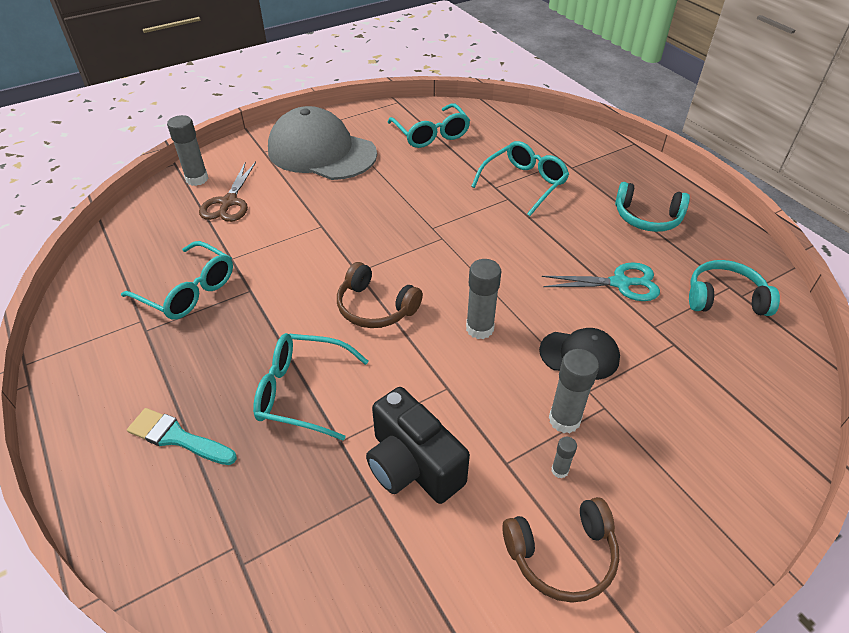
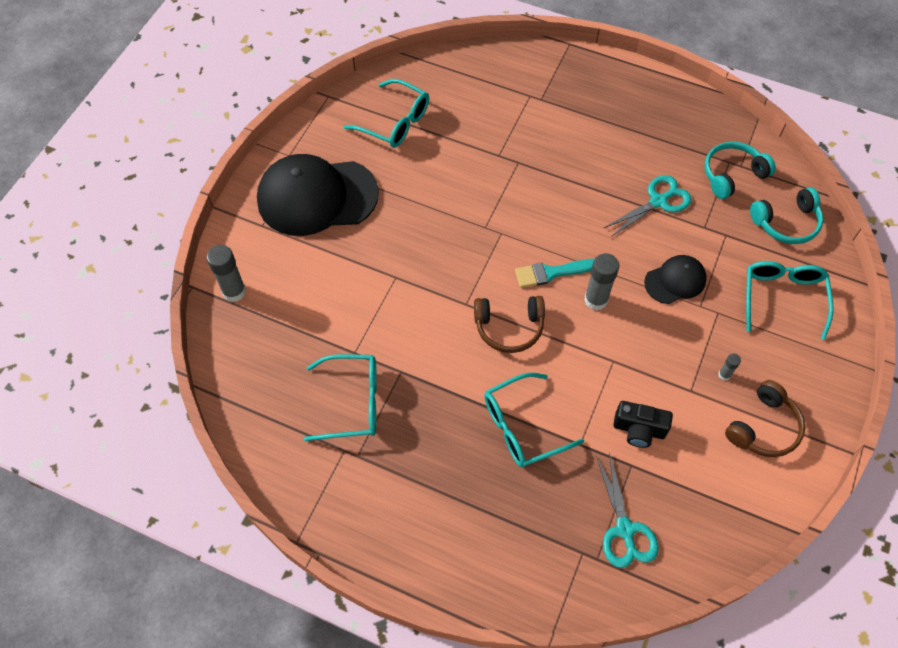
camera: 35 degrees left, 15 degrees up
(177, 437) = (473, 515): turquoise brush -> turquoise brush (552, 273)
(229, 202) = (291, 299): brown scissors -> none
(300, 555) = (625, 530): none -> turquoise scissors
(321, 152) = (317, 197): grey cap -> black cap
(412, 465) = (639, 430): black camera -> black camera, size x0.66
(524, 183) = (518, 138): turquoise glasses -> turquoise glasses (782, 297)
(564, 420) = (701, 337): grey glue stick -> none
(647, 218) = (634, 125): turquoise headphones -> turquoise headphones (786, 223)

